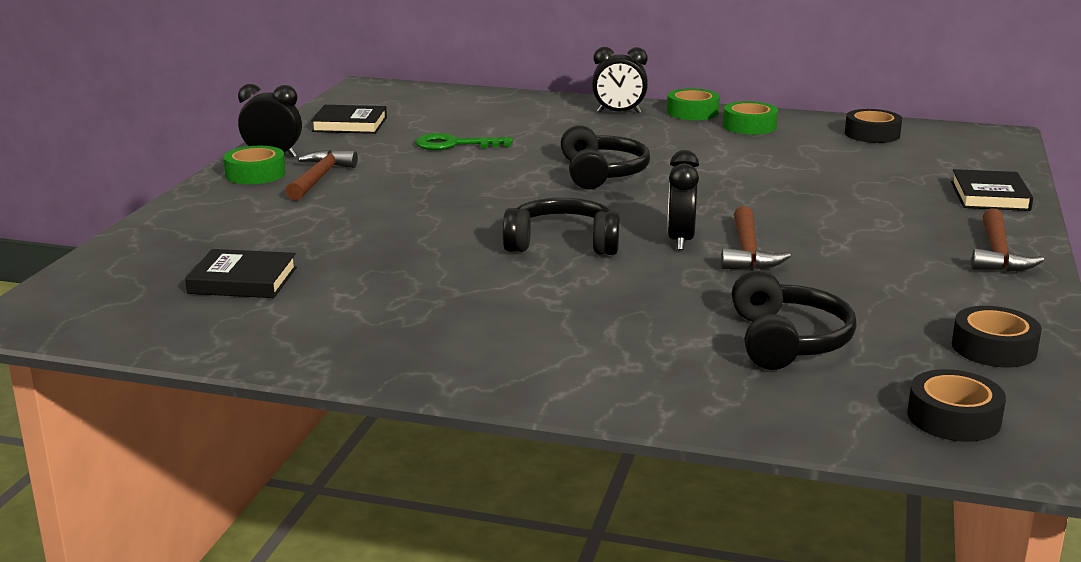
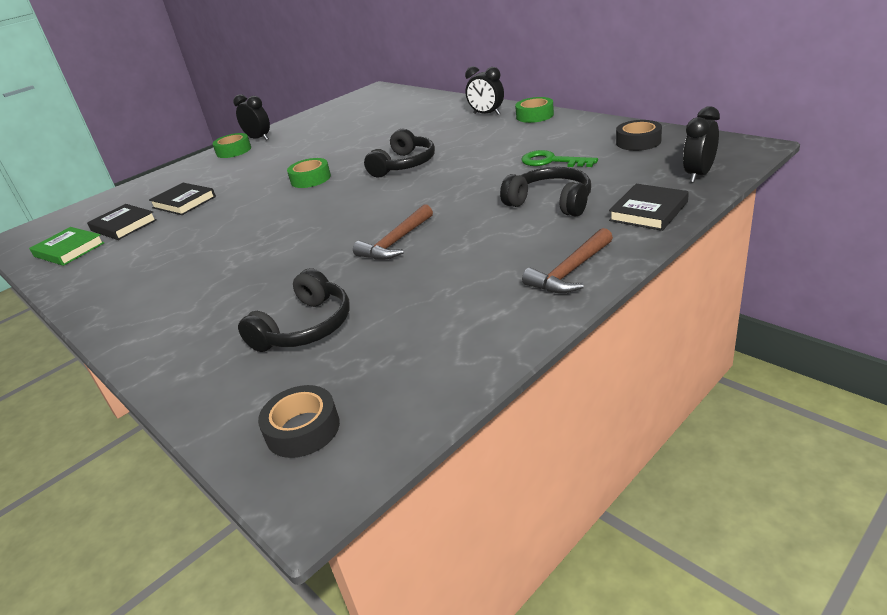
camera: 35 degrees right, 10 degrees up
(197, 320) = (69, 250): none -> green book
(319, 178) = (257, 156): brown hammer -> none
(350, 124) = (326, 117): black book -> black book (184, 202)
(454, 144) = (357, 135): green key -> green key (551, 161)
(562, 243) = (301, 220): black headphones -> black headphones (551, 202)
(680, 240) = (369, 227): black clock -> black clock (698, 175)
(749, 126) = (556, 129): green tape -> green tape (310, 179)
(994, 348) = (429, 368): black tape -> none

